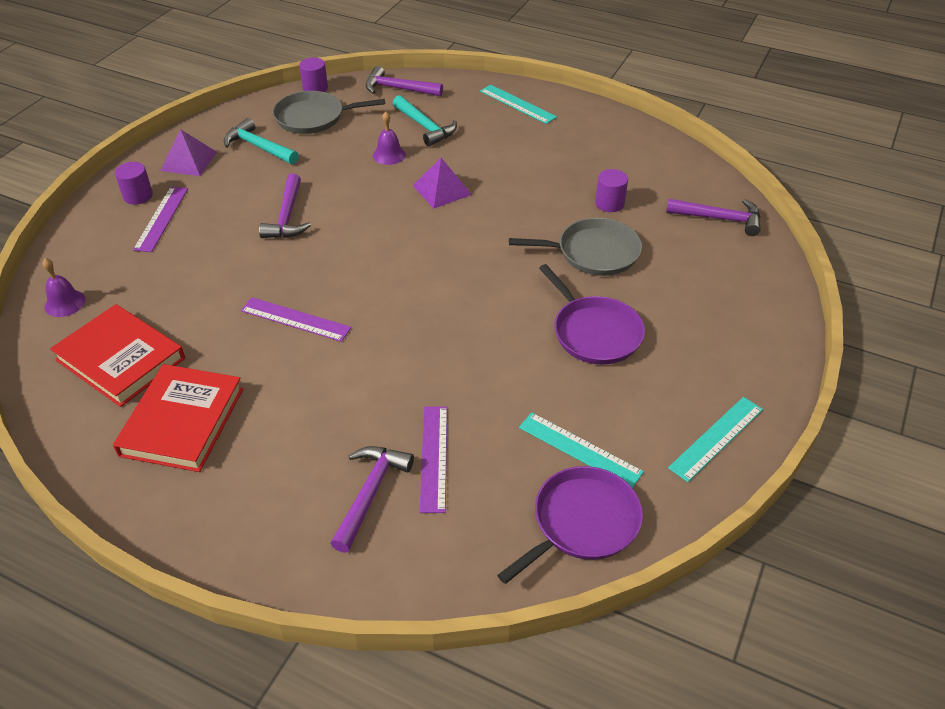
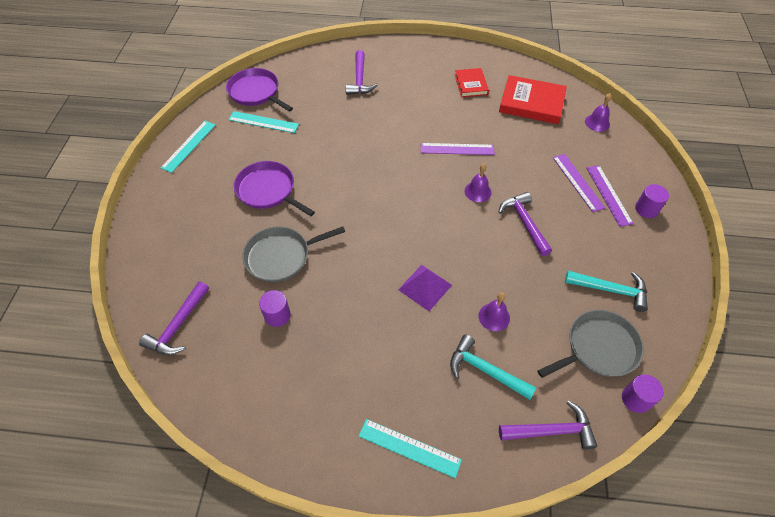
camera: 160 degrees right, 10 degrees up
(182, 421) = (471, 84): red book -> red book, size x0.60
(188, 161) = (649, 255): purple pyramid -> none
(313, 260) = (478, 191): none -> purple bell
(434, 457) = (337, 100): purple ruler -> purple ruler (577, 182)
(581, 522) = (256, 92): purple pan -> purple pan turned 105 degrees clockwise
(720, 219) = (178, 326): purple hammer -> purple hammer turned 60 degrees counterclockwise

